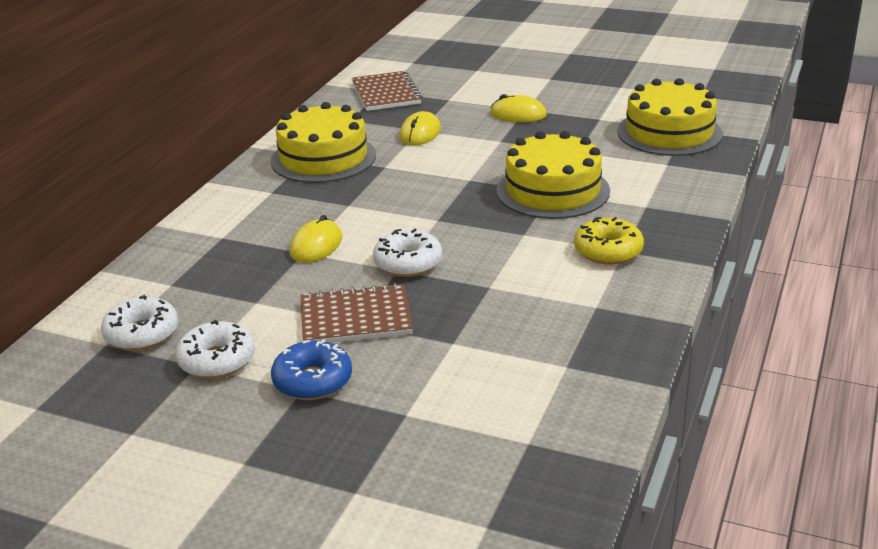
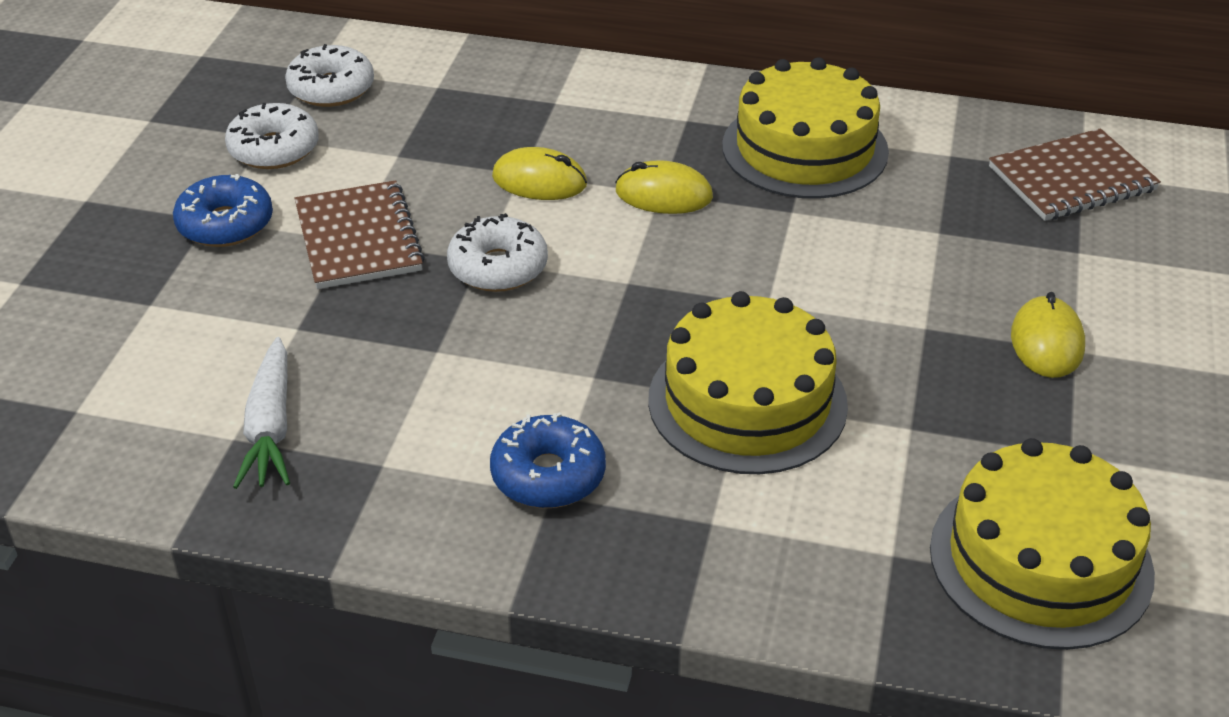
camera: 80 degrees right, 10 degrees up
(420, 133) = (925, 233): yellow mouse -> yellow mouse (663, 194)
(556, 350) = (270, 427): none -> white carrot
(608, 251) = (548, 475): yellow donut -> blue donut

